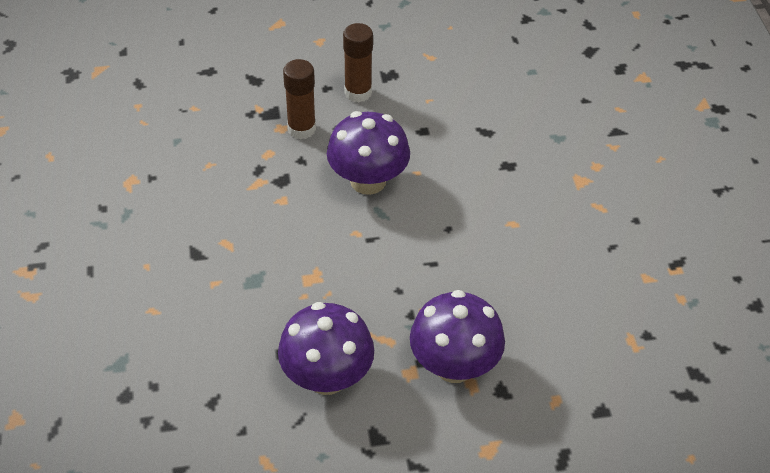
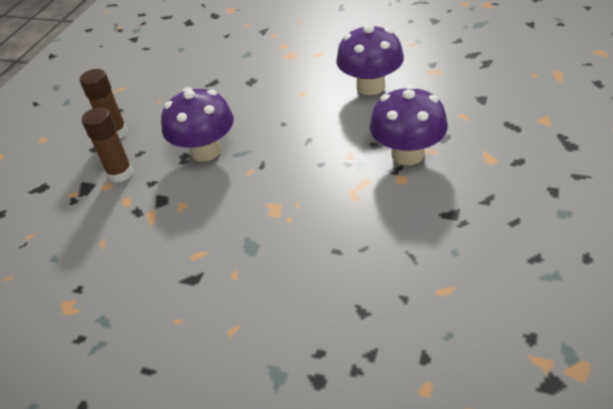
camera: 55 degrees left, 5 degrees down
(327, 377) = (379, 227): purple mushroom -> purple mushroom (370, 86)

